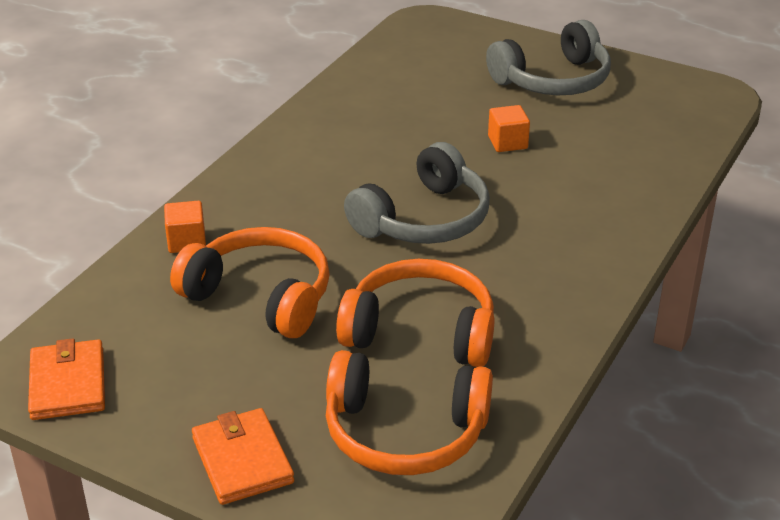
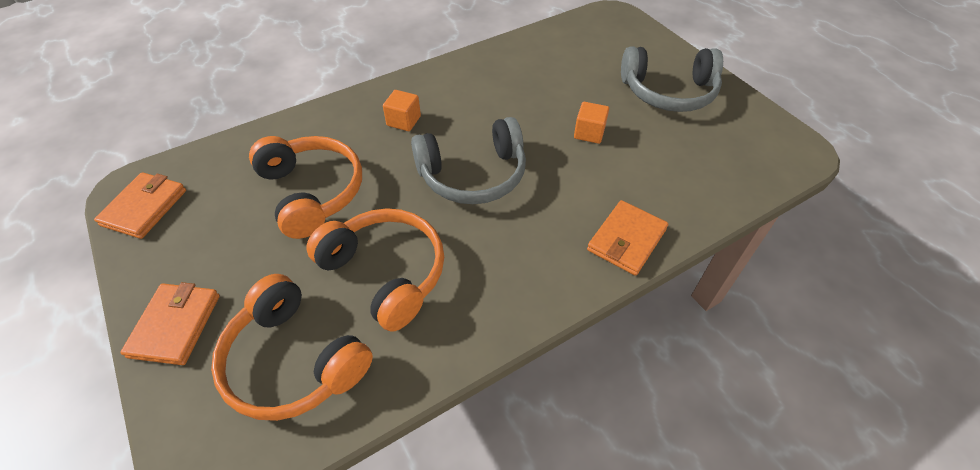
camera: 30 degrees right, 15 degrees up
(186, 241) = (310, 129): orange cube -> orange cube (403, 121)
(626, 219) = (626, 240): none -> orange wallet

